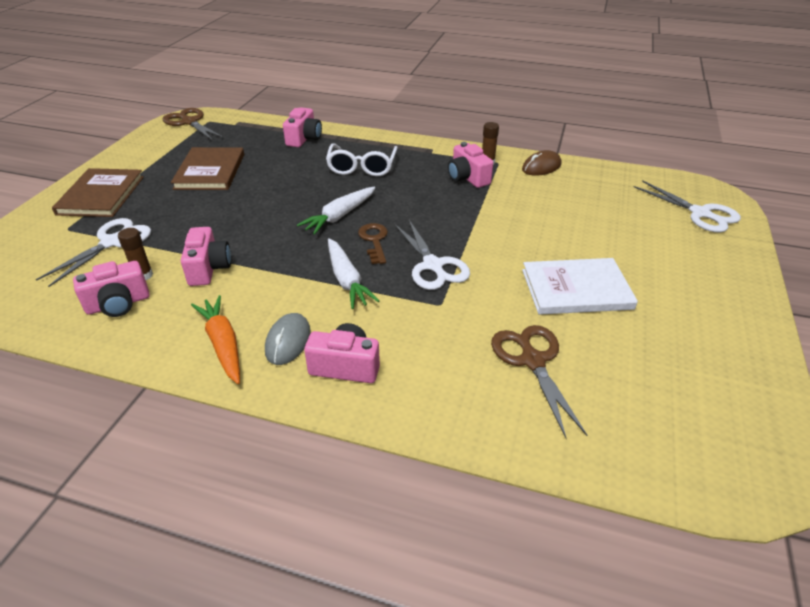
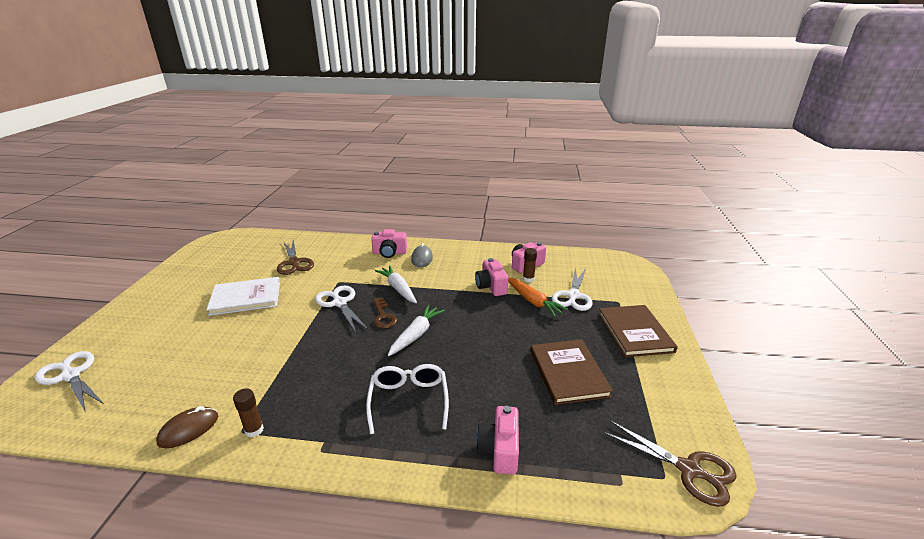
camera: 170 degrees right, 10 degrees down
(223, 344) = (454, 255): orange carrot -> orange carrot (533, 301)
(467, 178) = (288, 398): pink camera -> none

